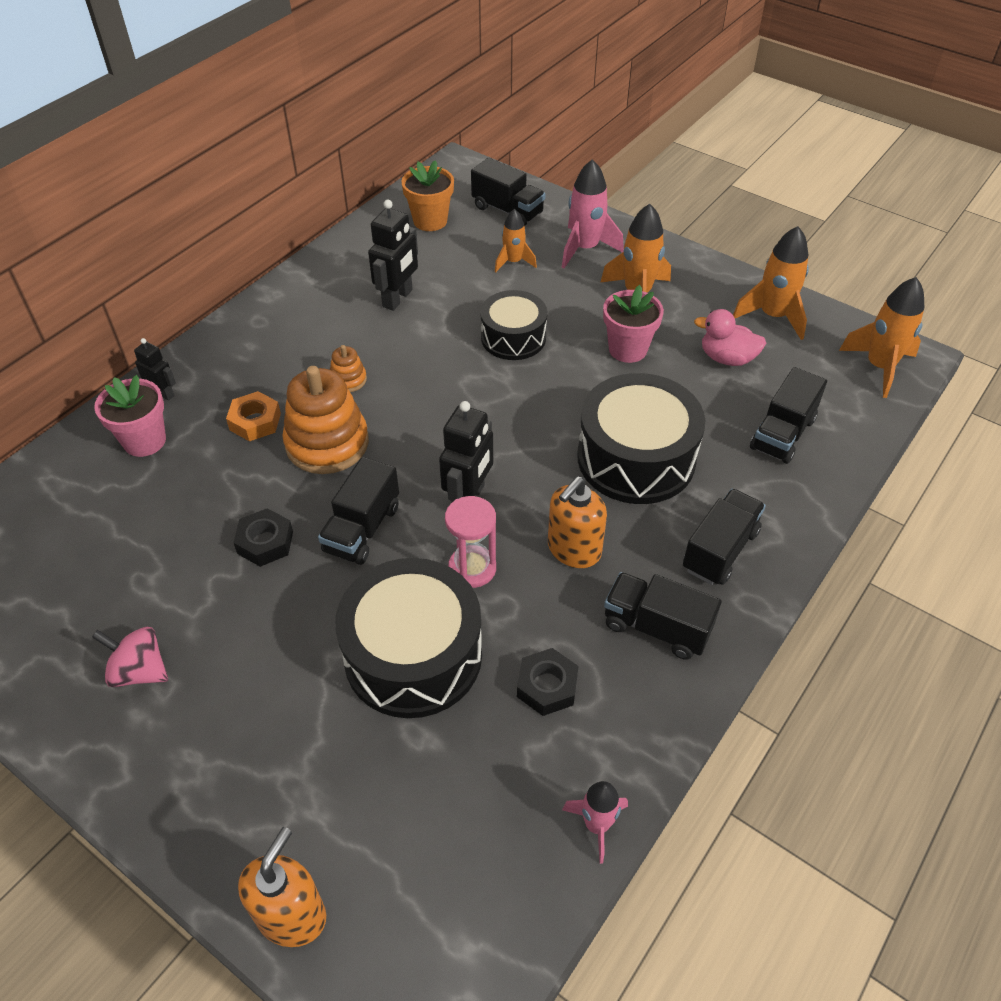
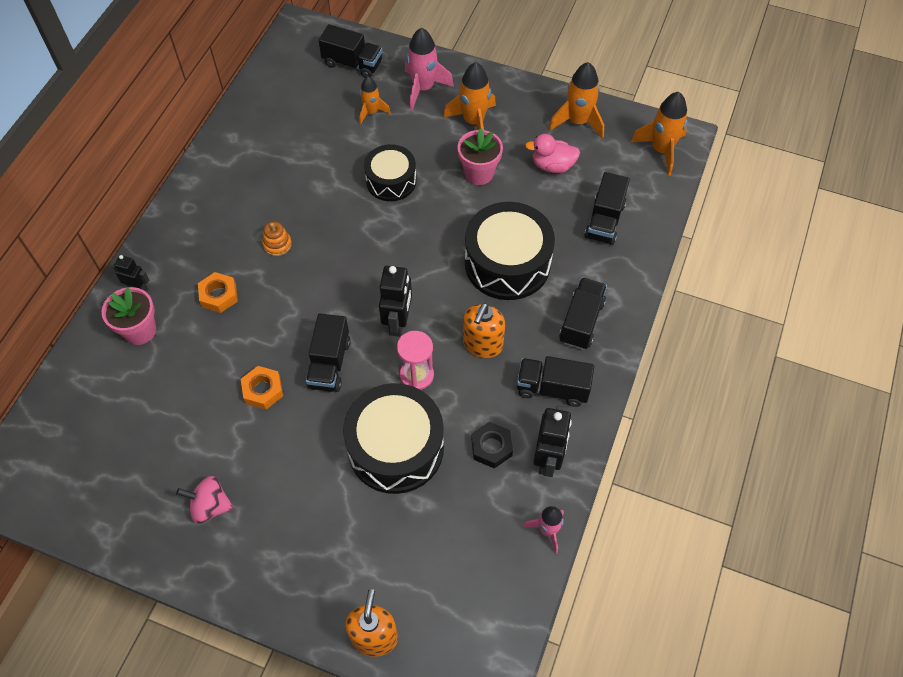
camera: 15 degrees left, 10 degrees up
(265, 542) = (263, 390): black nut -> orange nut
(327, 443) = (280, 301): orange stacking toy -> none
(398, 298) = (291, 164): black robot -> black robot (548, 459)
(430, 221) = (293, 86): orange flower pot -> none

